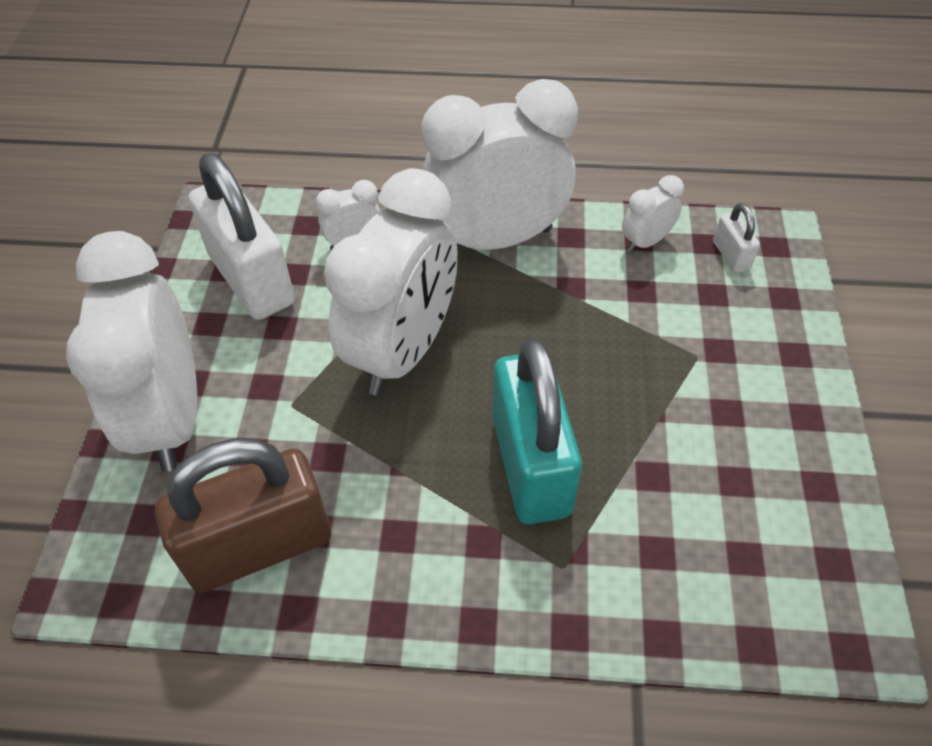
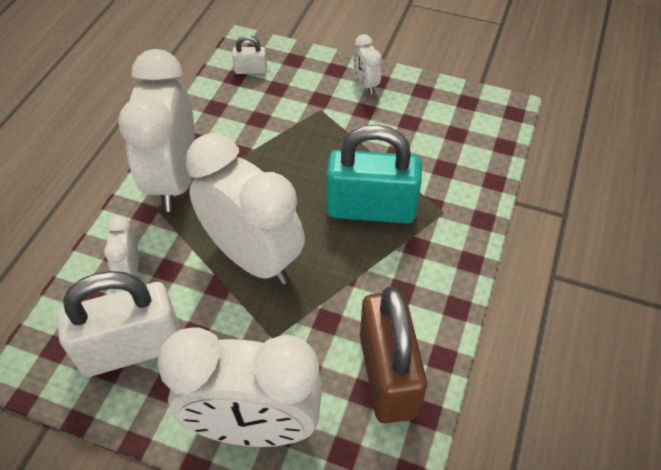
camera: 75 degrees left, 0 degrees up
(646, 242) = (219, 104): white clock -> white clock (366, 84)

